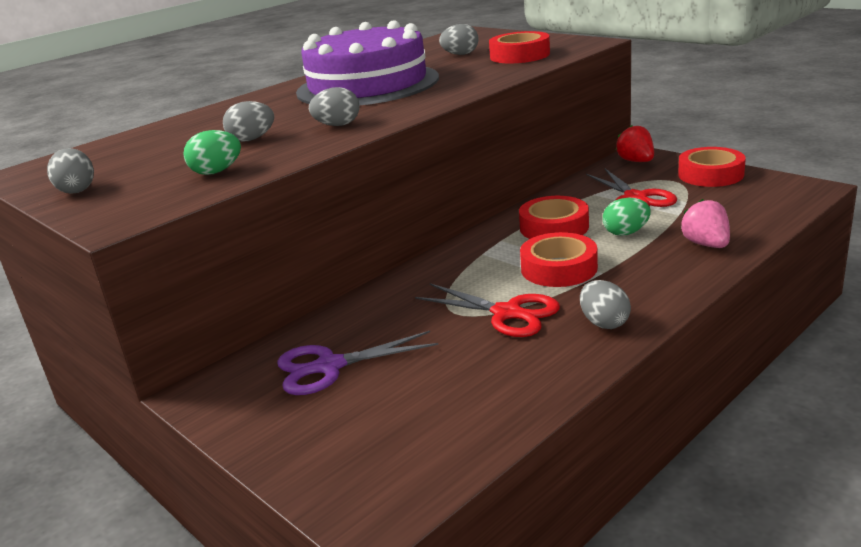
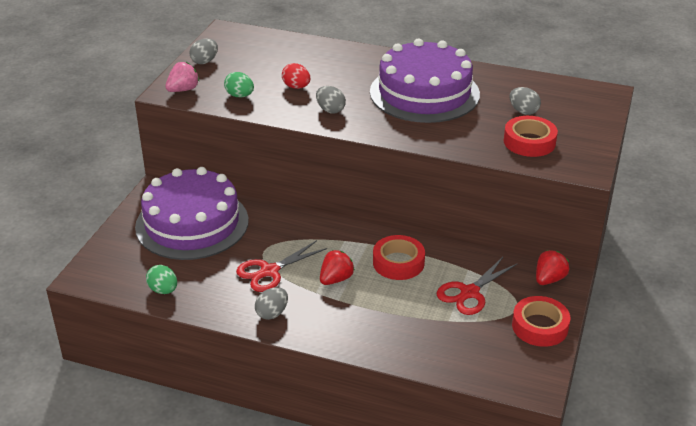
camera: 60 degrees right, 10 degrees up
(252, 139) = (296, 87): grey egg -> red egg
(330, 366) = (192, 223): purple scissors -> purple cake
(507, 313) = (270, 271): red scissors -> red scissors turned 45 degrees clockwise
(559, 268) = (336, 279): red tape -> red strawberry
(626, 233) = (403, 299): green egg -> green egg (163, 290)
(706, 244) = (400, 342): pink strawberry -> pink strawberry (183, 90)

